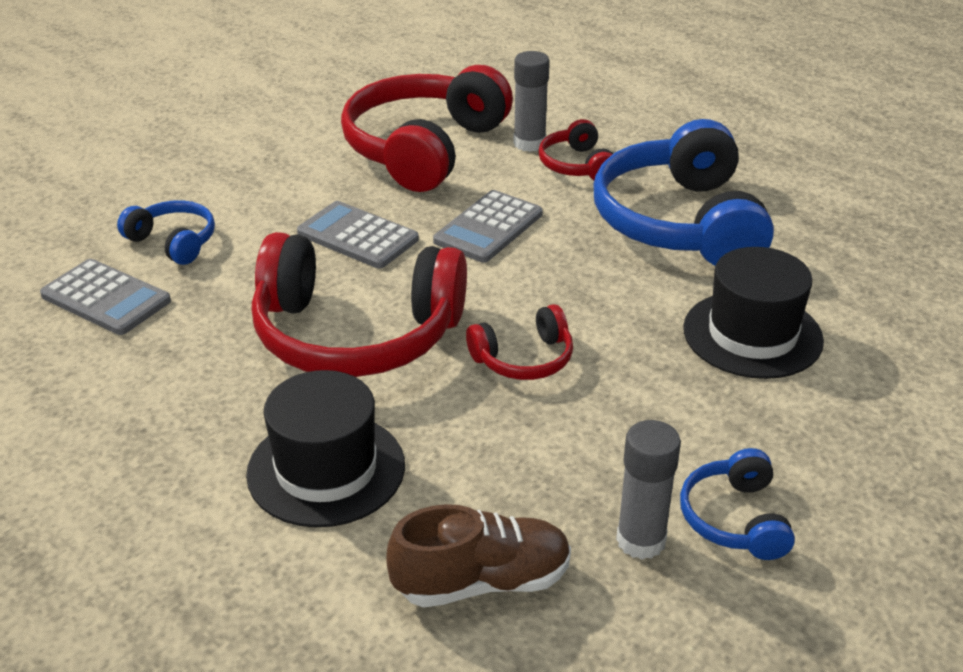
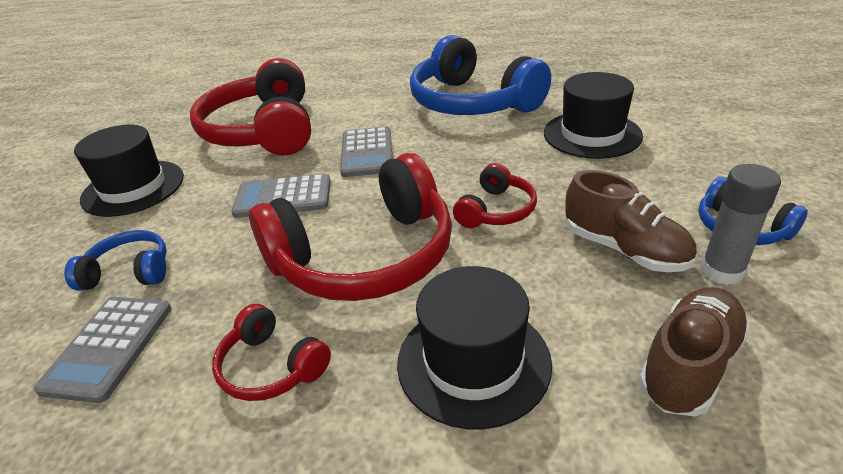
camera: 35 degrees left, 0 degrees up
(106, 298) = (109, 347): grey calculator -> grey calculator turned 105 degrees clockwise
(251, 157) = (133, 188): none -> black hat
(529, 143) = (329, 102): grey glue stick -> none
(577, 165) = (374, 101): red headphones -> red headphones (271, 367)
(584, 466) = (624, 249): none -> brown shoe

